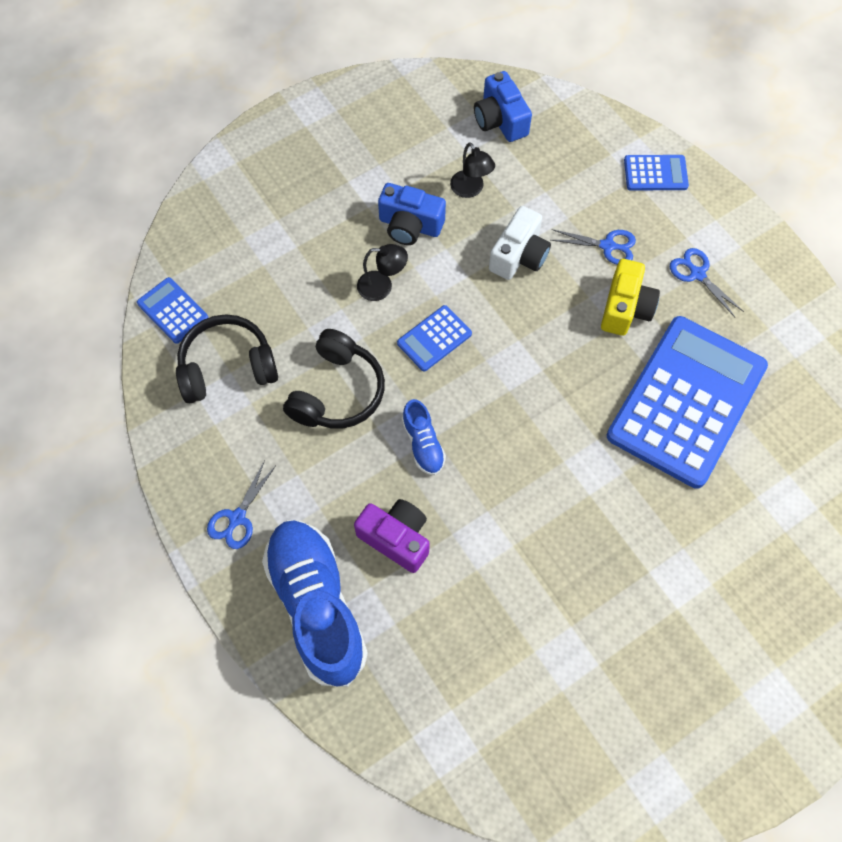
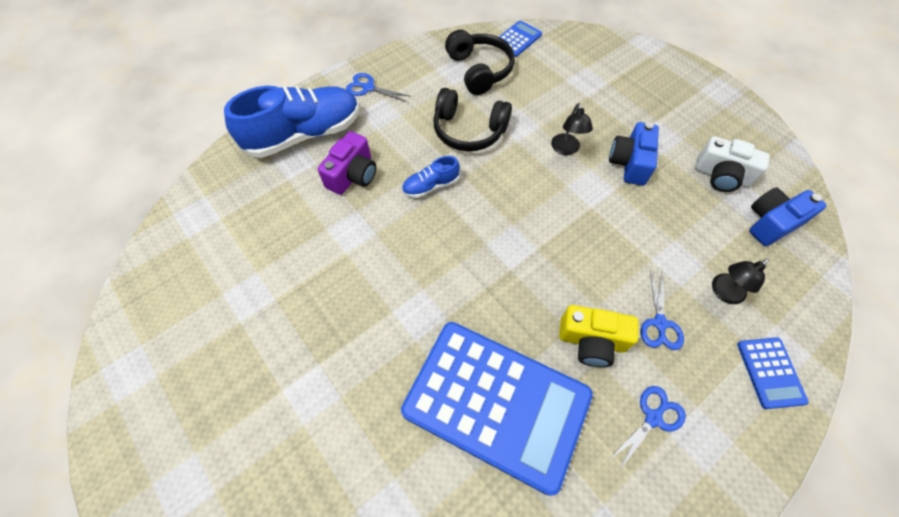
camera: 85 degrees right, 5 degrees down
(434, 338) = (525, 187): blue calculator -> none
(470, 190) = (682, 204): black lamp -> black lamp (723, 293)
(519, 256) = (624, 245): white camera -> white camera (721, 176)

